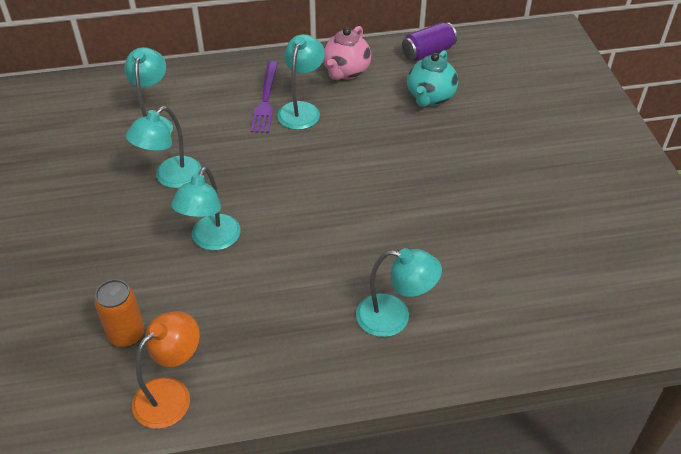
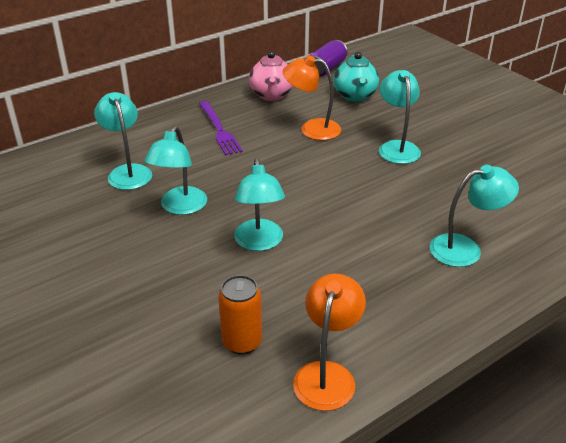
camera: 25 degrees left, 10 degrees down
(302, 110) = (257, 129): turquoise lamp -> turquoise lamp (397, 147)
(354, 126) = (312, 129): none -> orange lamp

